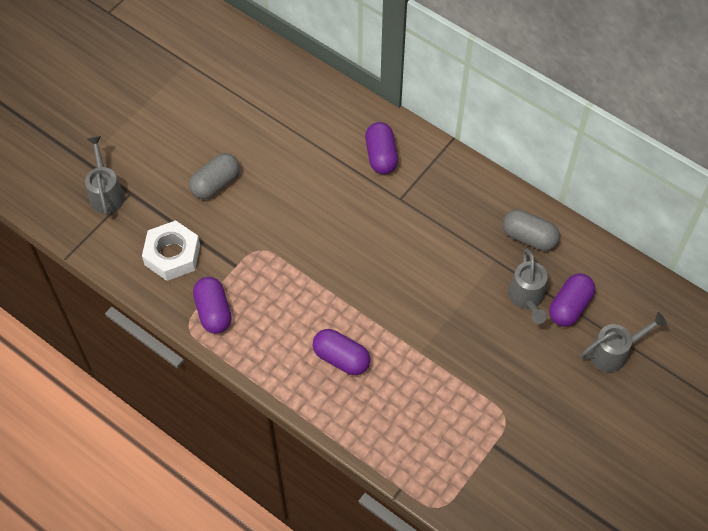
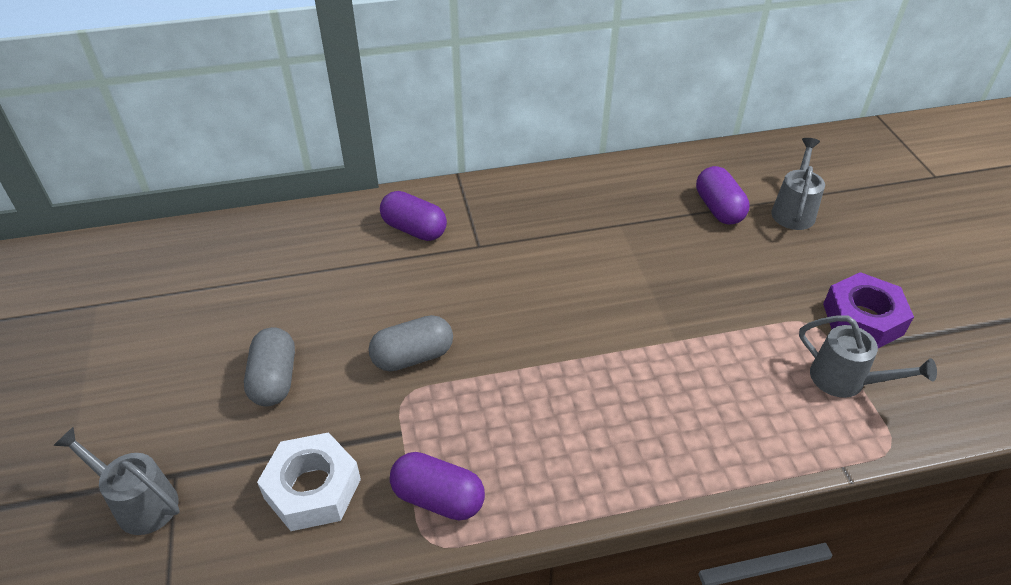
camera: 50 degrees left, 15 degrees down
(341, 358) = (623, 411): purple capsule -> none
(527, 298) = (683, 229): grey watering can -> grey watering can (845, 381)
(529, 237) = (618, 190): grey capsule -> grey capsule (413, 356)
(537, 445) = (863, 319): none -> purple nut

